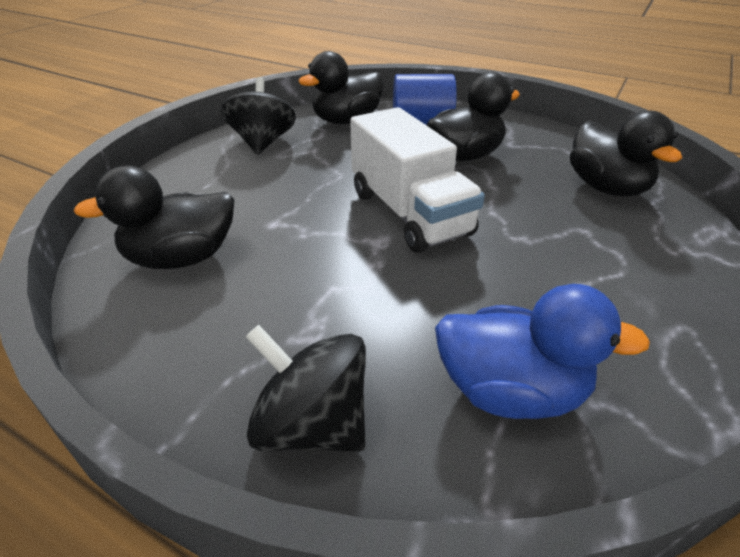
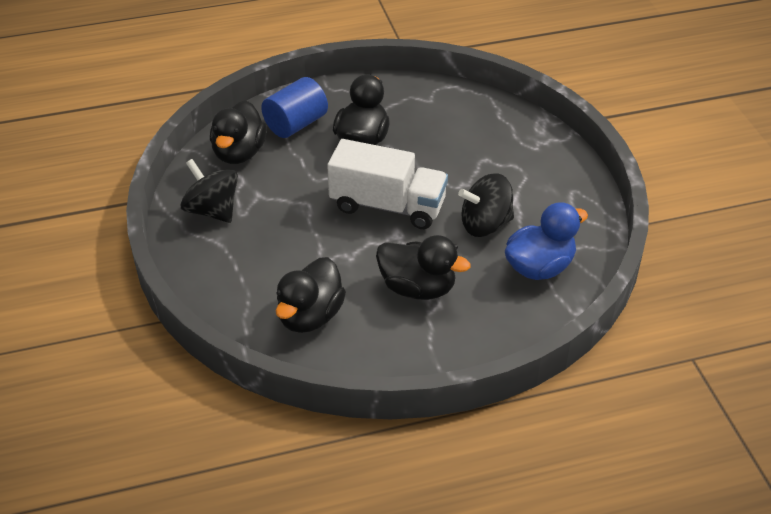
camera: 45 degrees left, 5 degrees up
(312, 424) = (486, 333): black spinning top -> black spinning top (485, 224)
(606, 188) = (467, 119): black duck -> black duck (418, 288)

